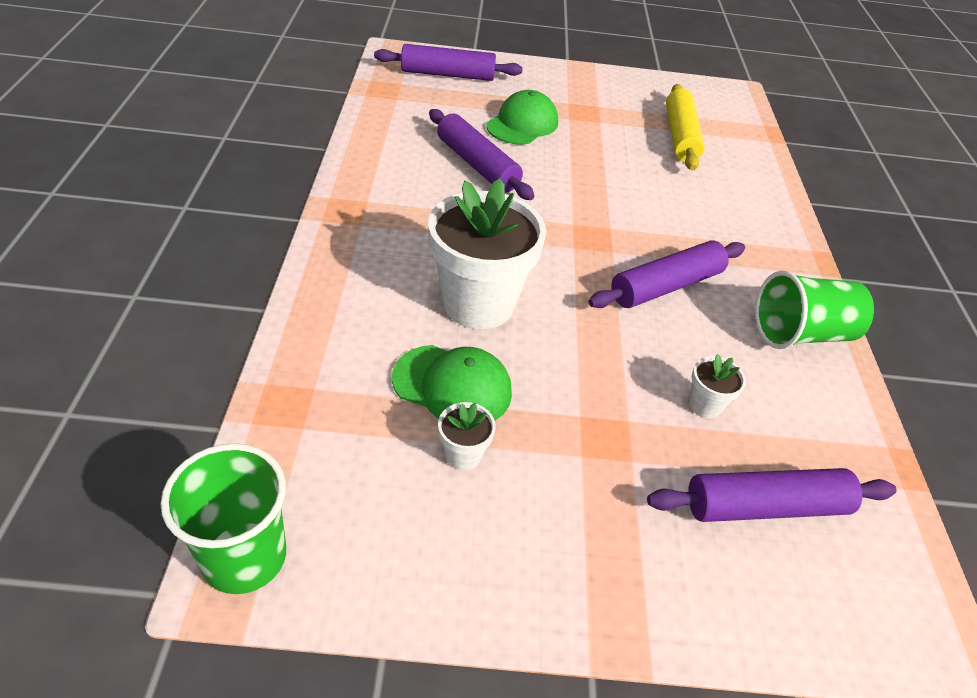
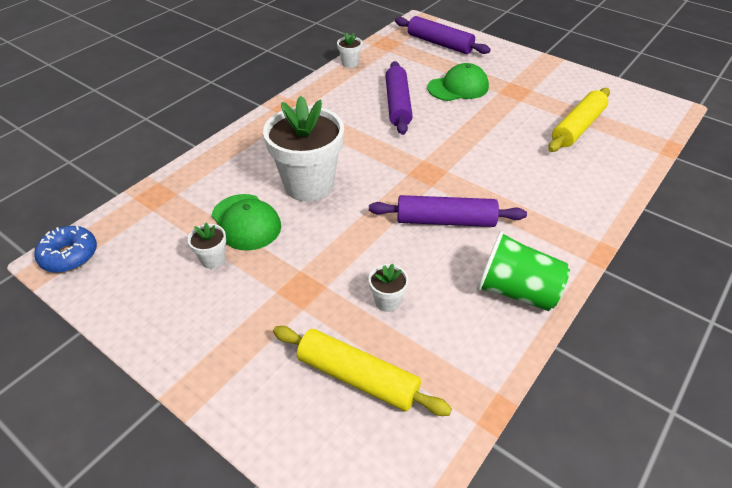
camera: 40 degrees right, 0 degrees up
(244, 557) = (69, 256): green cup -> blue donut
(364, 127) = (350, 63): none -> white flower pot
(765, 506) = (357, 377): purple rolling pin -> yellow rolling pin

